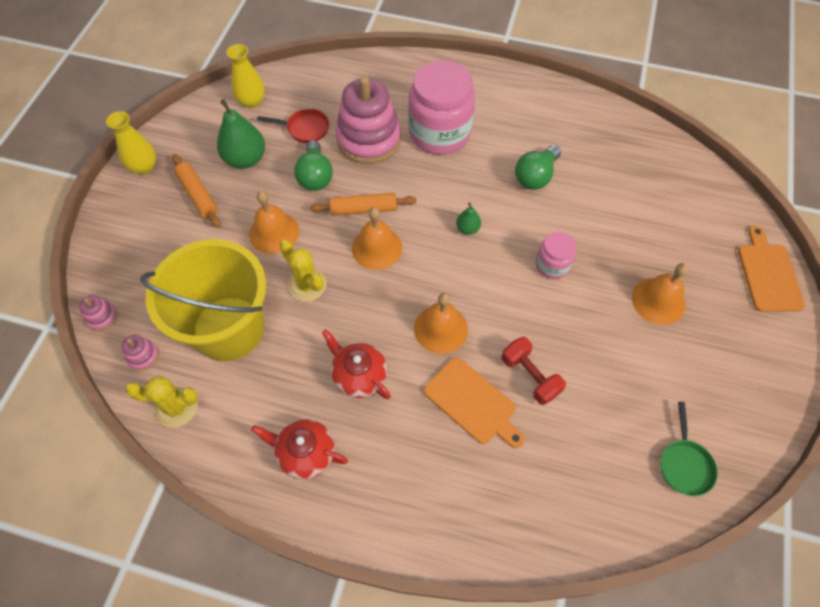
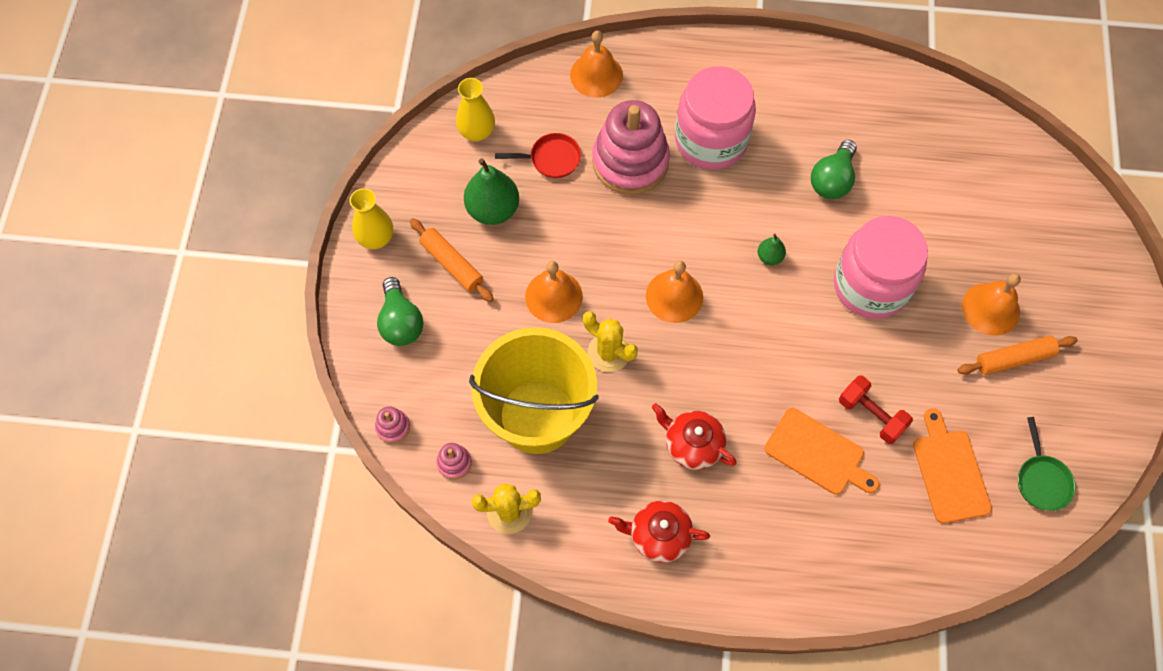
camera: 10 degrees left, 5 degrees up
(315, 176) = (581, 219): green light bulb -> green light bulb (401, 322)
(364, 209) = (647, 251): orange rolling pin -> orange rolling pin (1014, 359)
(441, 329) = (766, 378): orange bell -> orange bell (596, 75)
(552, 265) = (871, 286): pink jar -> pink jar, size x2.01
(768, 274) = (1102, 259): orange cutting board -> orange cutting board (950, 472)

